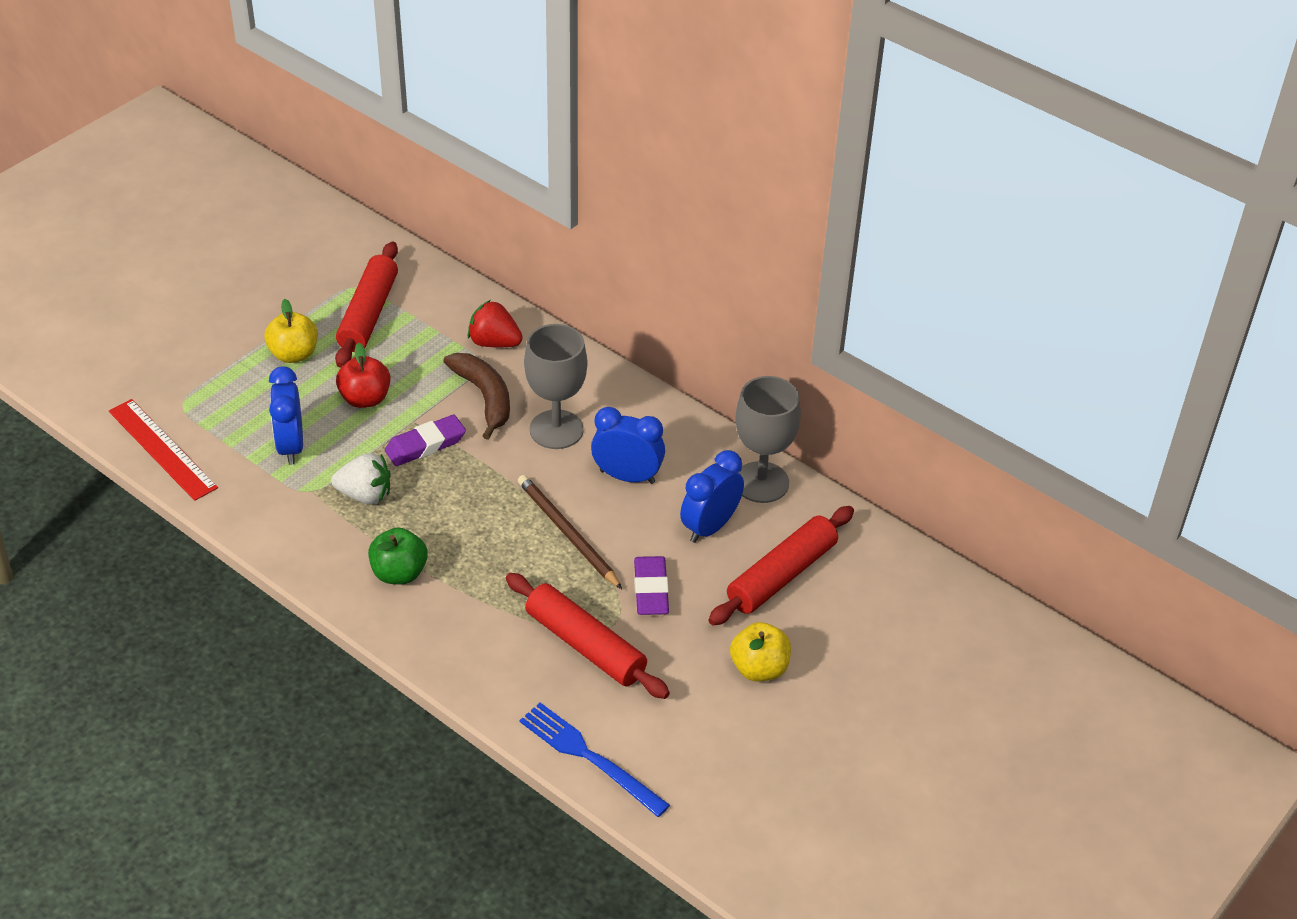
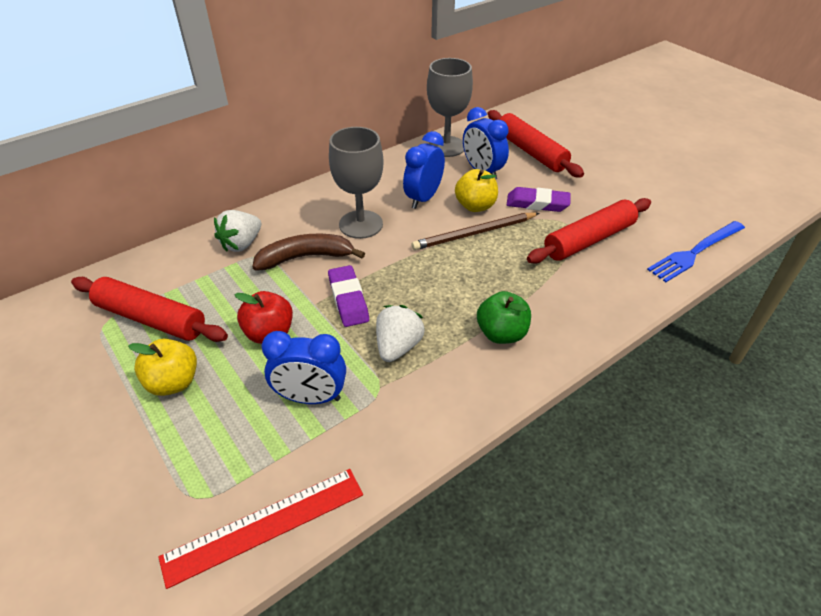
camera: 75 degrees left, 0 degrees up
(494, 343) = (241, 244): red strawberry -> white strawberry
(759, 668) = (610, 172): yellow apple -> yellow apple (475, 206)

